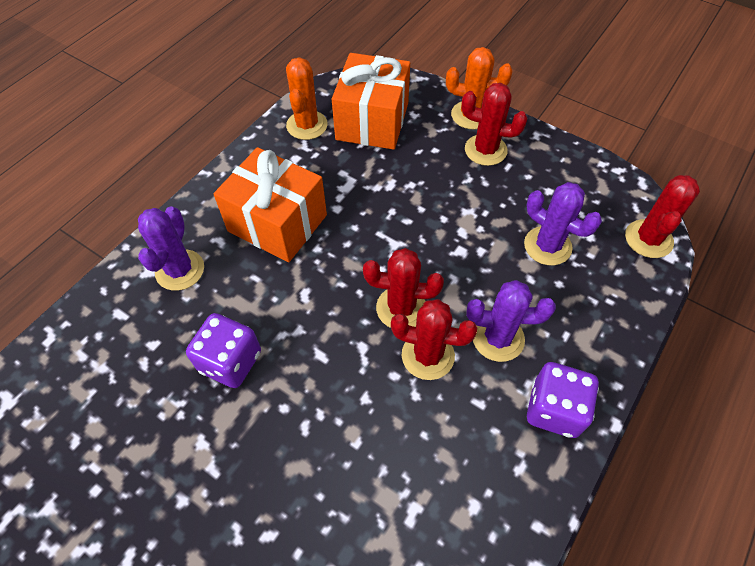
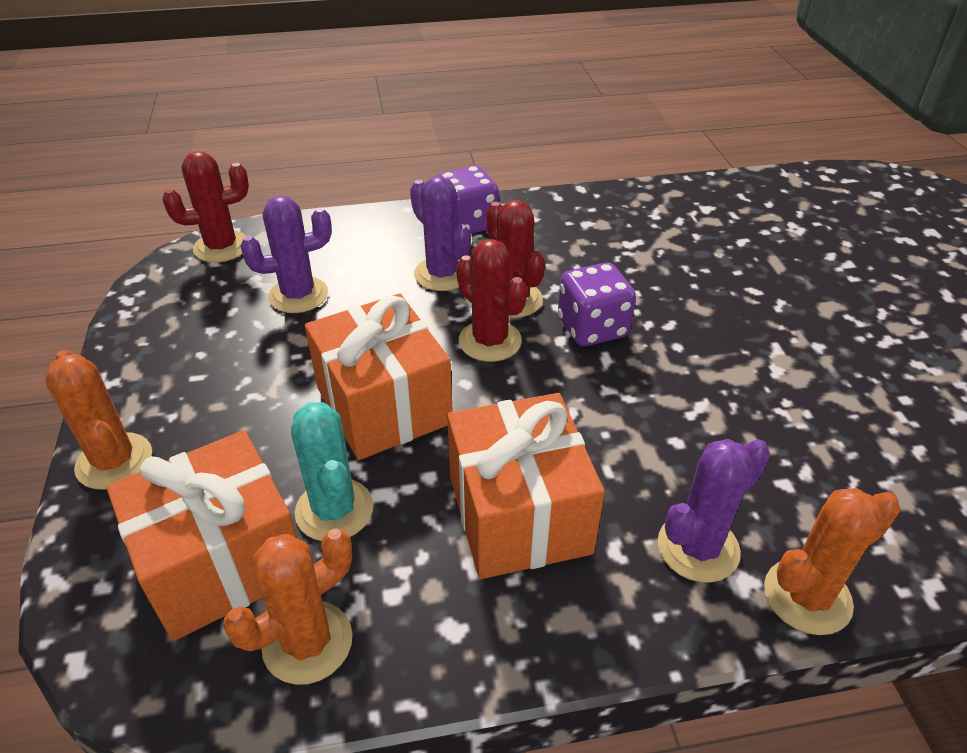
camera: 135 degrees left, 15 degrees down
(113, 285) = (807, 596): none -> orange cactus
(230, 361) = (702, 409): purple dice -> purple dice (592, 328)
(357, 166) = (334, 510): none -> turquoise cactus
(403, 223) = (384, 405): none -> orange gift
(485, 150) = (183, 409): red cactus -> none
(547, 246) = (298, 295): purple cactus -> purple cactus turned 75 degrees clockwise

